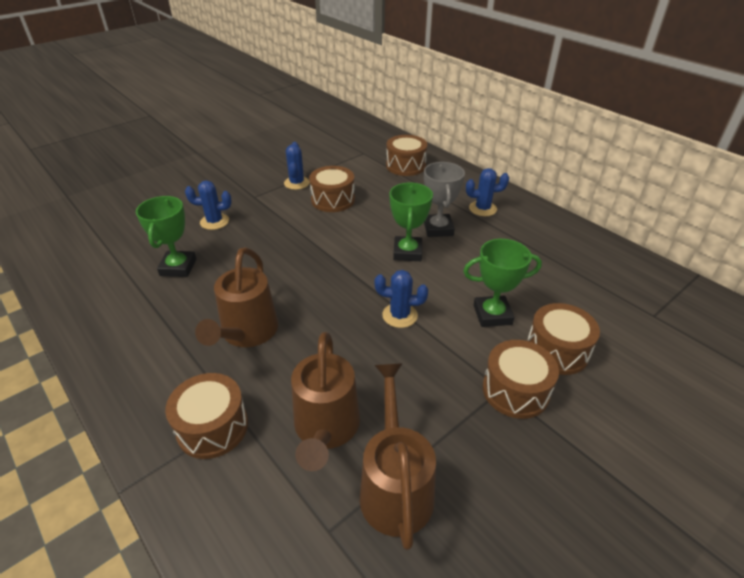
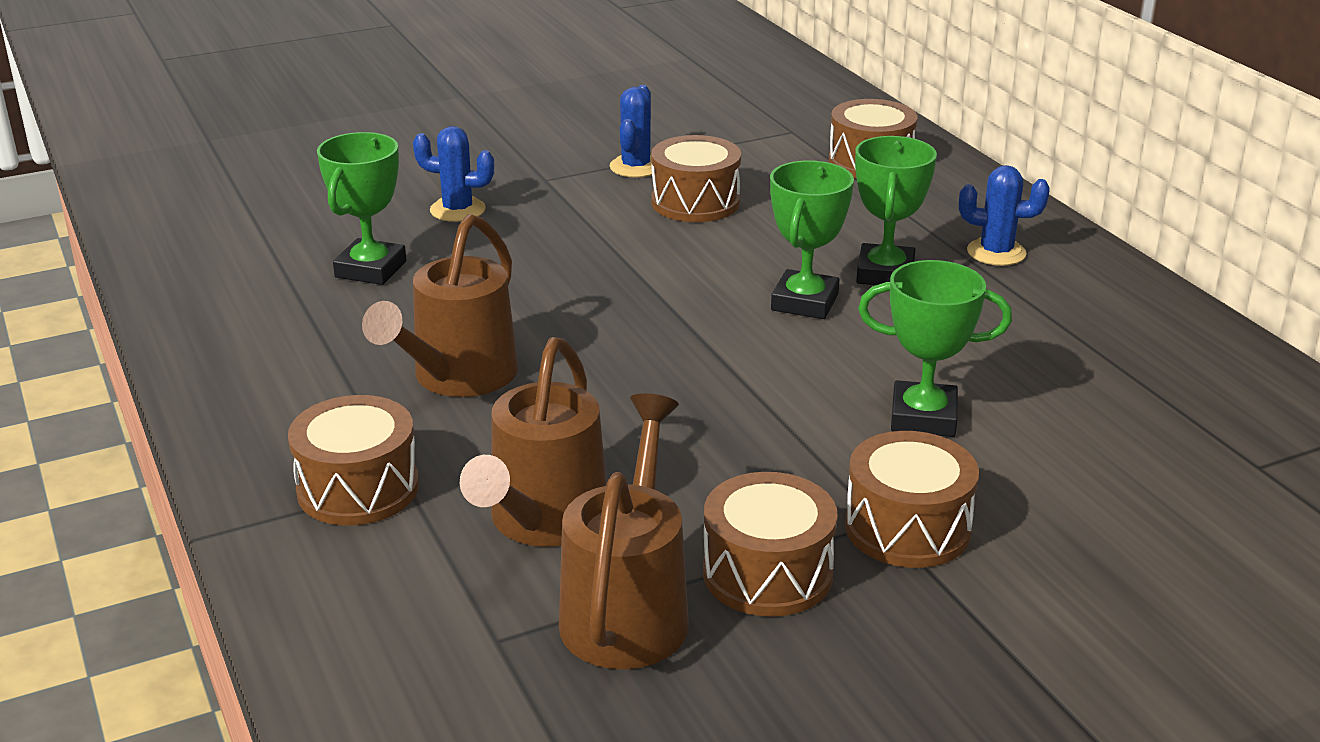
camera: 15 degrees right, 10 degrees down
(399, 315) = (743, 393): blue cactus -> none
(438, 229) = (885, 273): grey trophy -> green trophy
(557, 350) = (1022, 487): brown drum -> brown drum (767, 573)

